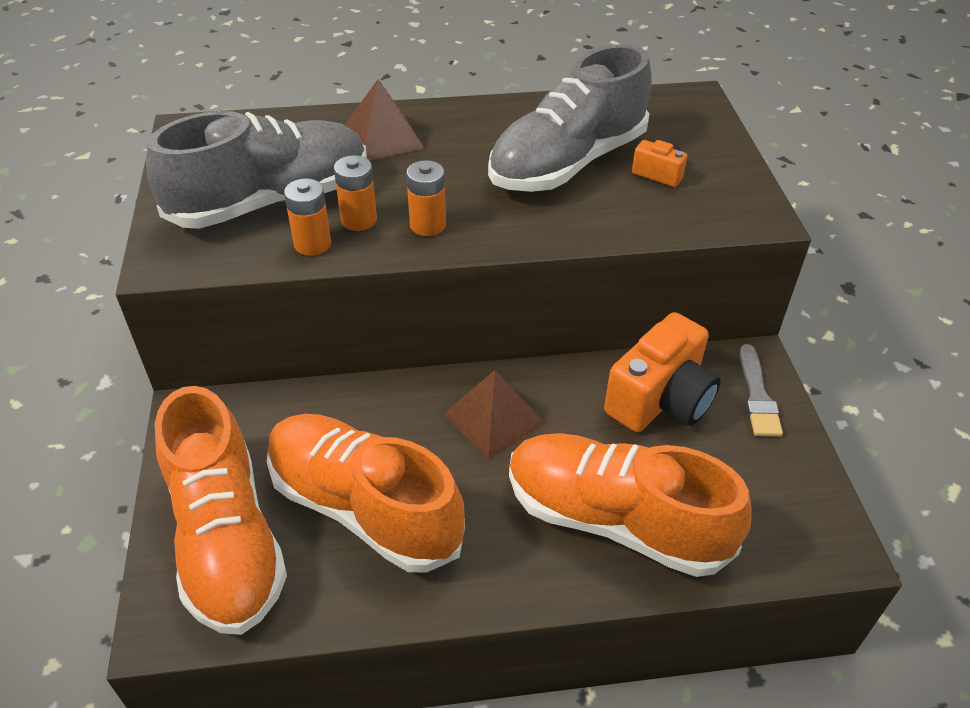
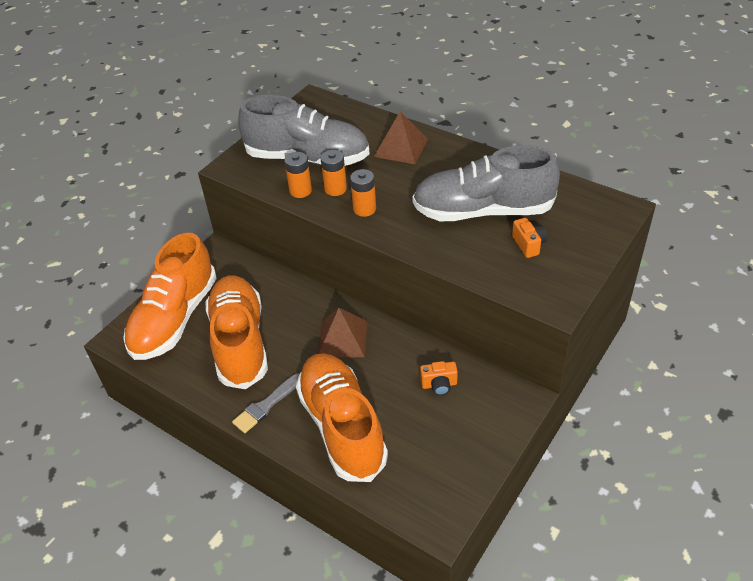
camera: 45 degrees right, 0 degrees up
(660, 400) = (439, 385): orange camera -> orange camera, size x0.47
(757, 396) = (498, 418): grey brush -> grey brush (266, 405)

